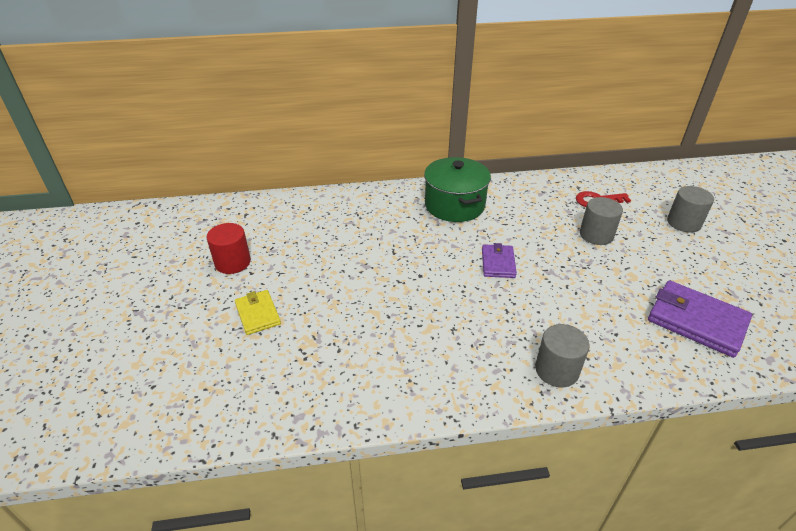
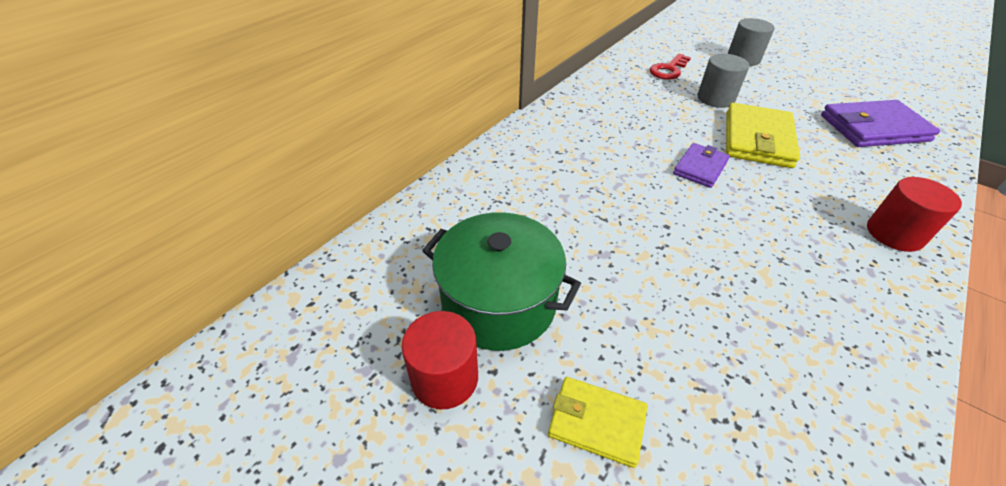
camera: 45 degrees left, 5 degrees up
(454, 205) = (575, 134): green pot -> green pot (499, 303)
(498, 263) = (700, 167): purple wallet -> purple wallet turned 75 degrees clockwise
(556, 370) = (894, 234): grey cylinder -> red cylinder
(574, 273) = (757, 139): none -> yellow wallet

